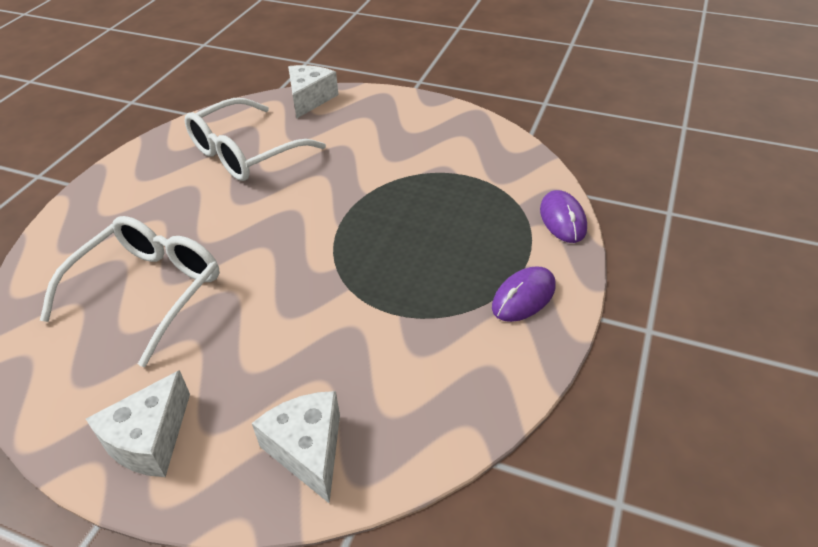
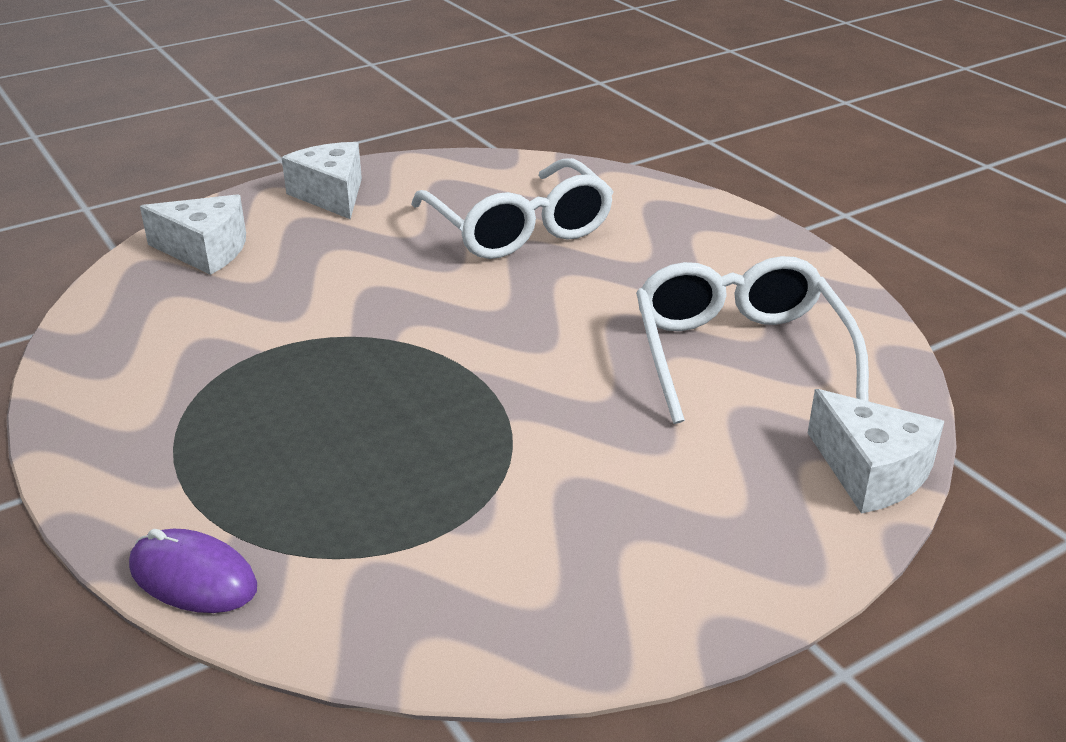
camera: 125 degrees right, 10 degrees down
(523, 297) = (142, 448): purple mouse -> none

